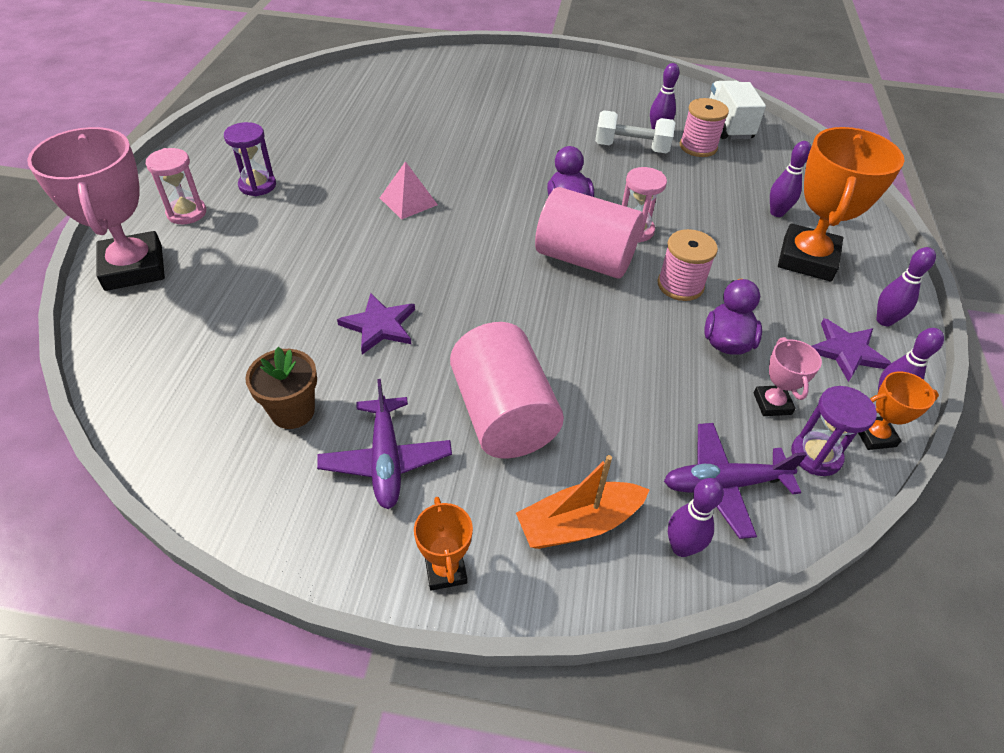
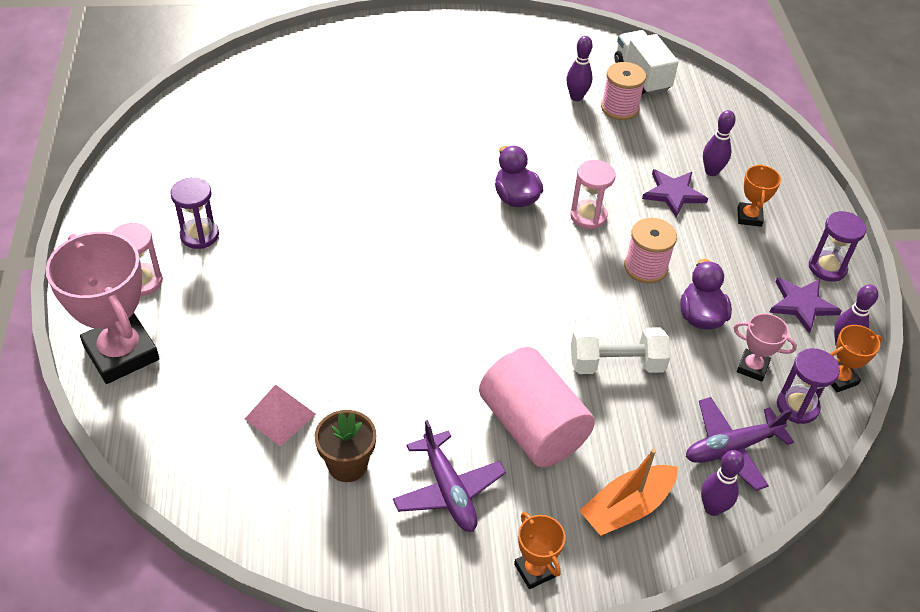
camera: 15 degrees left, 0 degrees up
(379, 326) = (389, 365): purple star -> purple star (673, 194)
(408, 201) = (361, 225): pink pyramid -> pink pyramid (280, 416)
(584, 259) = (551, 256): pink cylinder -> none
(631, 148) = (556, 121): white dumbbell -> white dumbbell (616, 364)
(772, 403) = (752, 367): pink trophy -> pink trophy turned 45 degrees counterclockwise
(807, 259) = (749, 217): orange trophy -> orange trophy, size x0.48
(884, 320) = (827, 268): purple bowling pin -> purple hourglass

